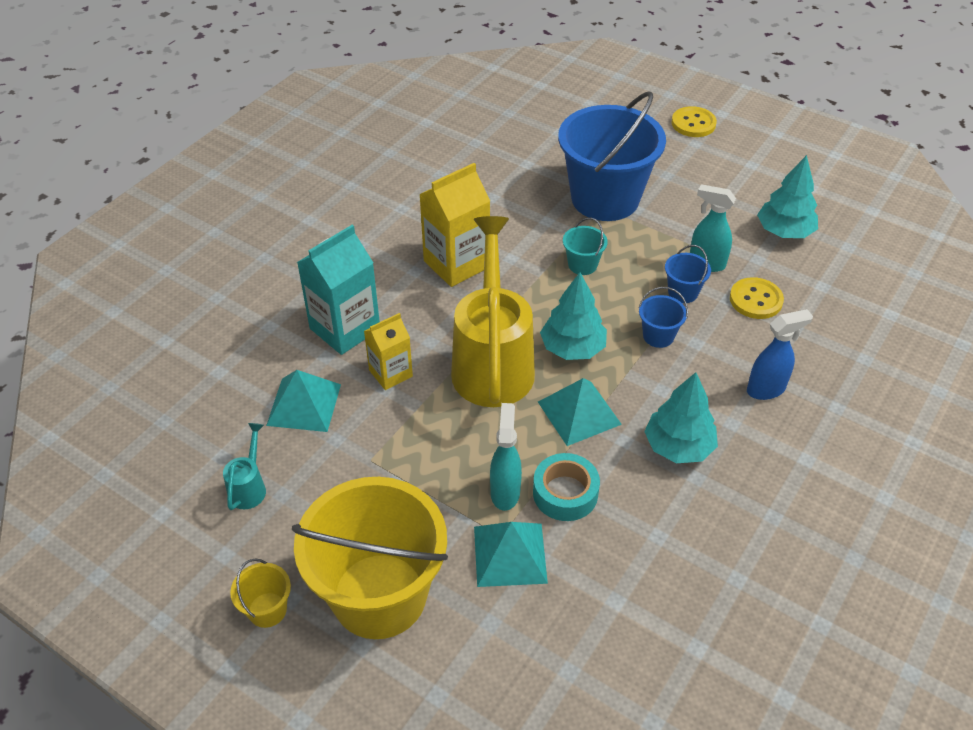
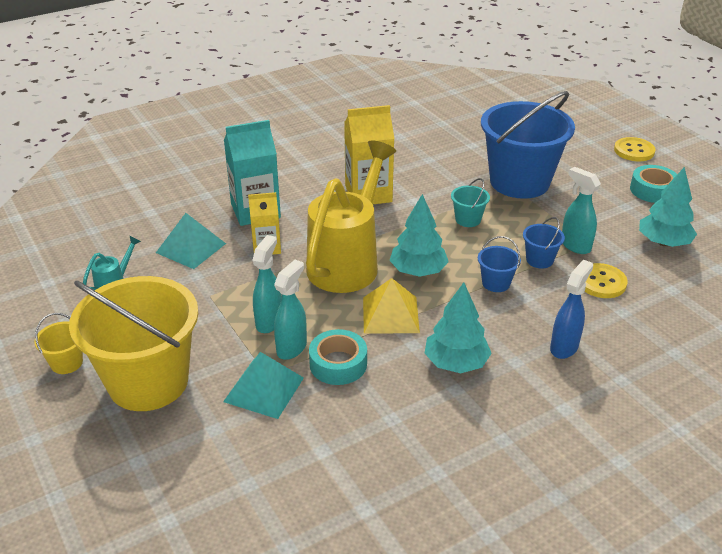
camera: 25 degrees right, 10 degrees down
(459, 469) = (269, 322): none -> turquoise spray bottle
(579, 412) = (390, 314): turquoise pyramid -> yellow pyramid
(739, 169) = (652, 190): none -> turquoise tape
(766, 389) = (564, 347): blue spray bottle -> blue spray bottle turned 60 degrees counterclockwise

